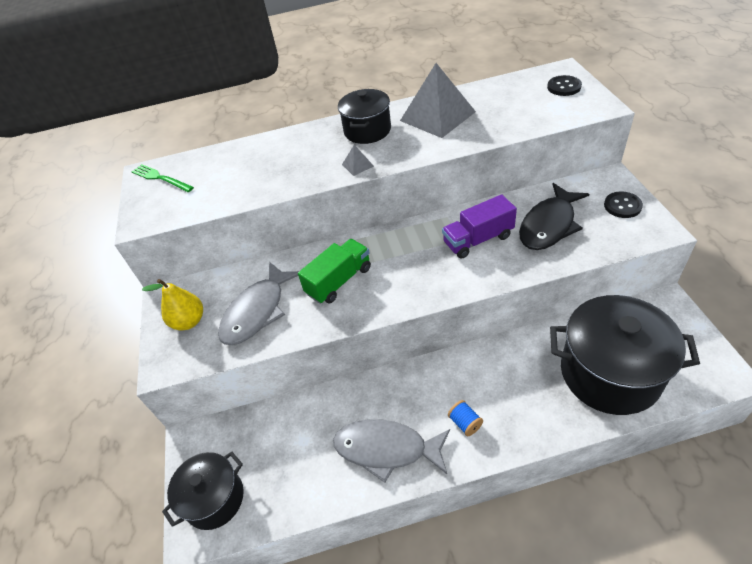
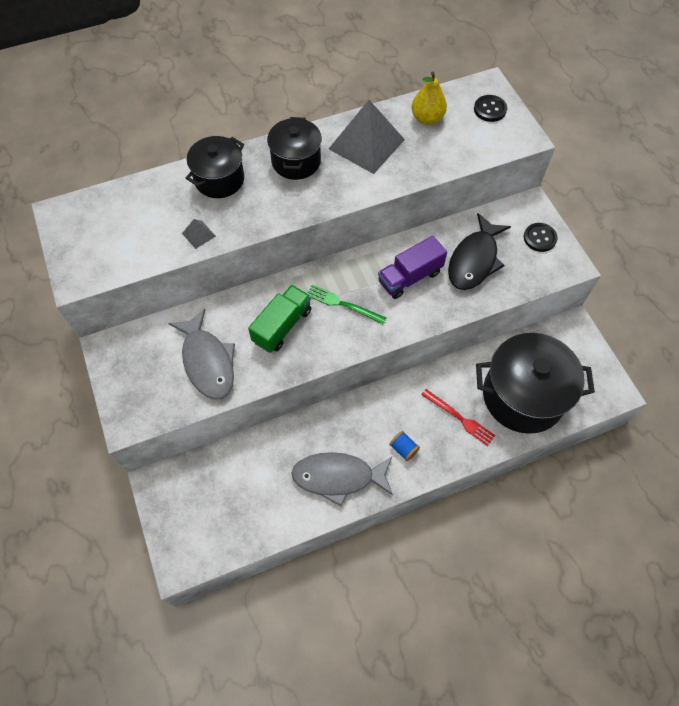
camera: 15 degrees left, 15 degrees up
(160, 178) = (81, 221): green fork -> green fork (343, 304)
(189, 321) = (140, 375): yellow pear -> yellow pear (427, 118)
(214, 499) = (192, 533): black pot -> black pot (219, 179)
(257, 311) = (207, 361): grey fish -> grey fish turned 45 degrees counterclockwise
(357, 165) = (293, 207): grey pyramid -> grey pyramid (198, 234)
(533, 393) = (459, 418): none -> red fork

